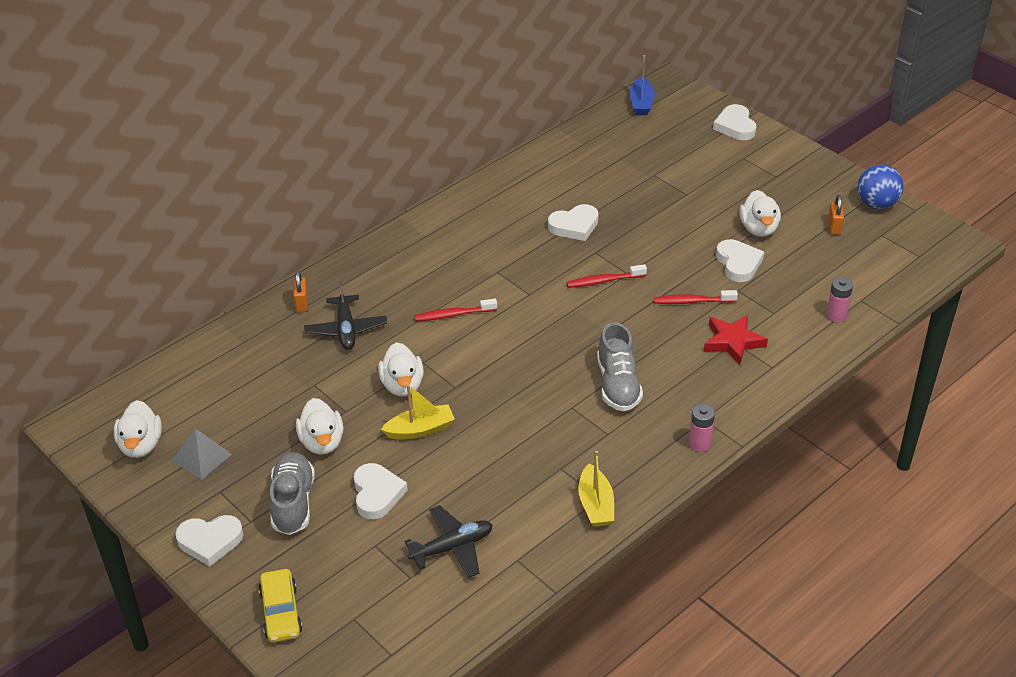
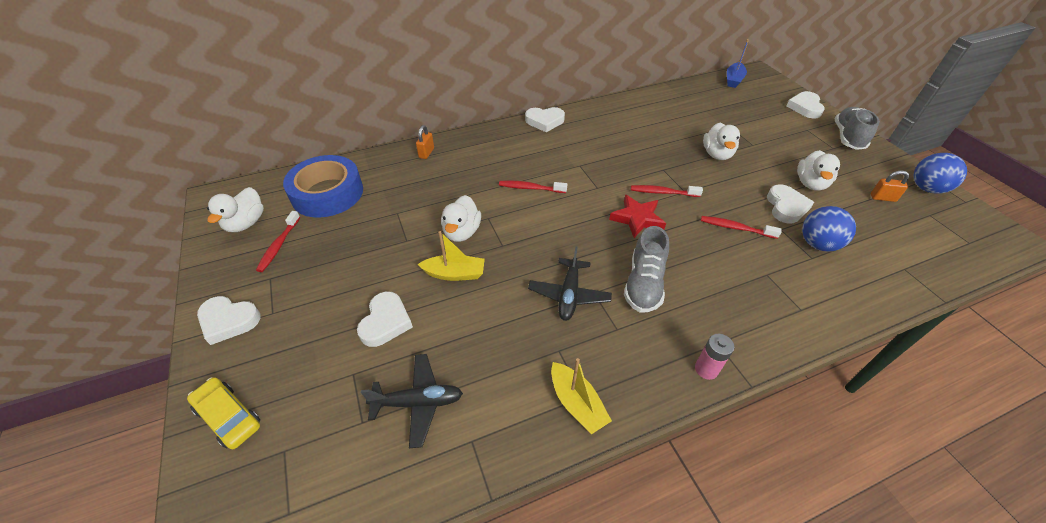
camera: 20 degrees right, 5 degrees up
(202, 457) = (279, 245): grey pyramid -> red toothbrush
(213, 385) = (327, 193): none -> blue tape
(281, 612) = (229, 417): yellow car -> yellow car turned 120 degrees clockwise
(293, 503) = (315, 307): grey shoe -> grey shoe (848, 137)
(322, 442) = (372, 261): white duck -> white duck (717, 154)
(346, 329) = (445, 178): black plane -> black plane (569, 295)
(574, 226) = (653, 147): white heart -> white heart (544, 121)
(595, 504) = (576, 403): yellow boat -> yellow boat turned 45 degrees counterclockwise
(733, 342) = (766, 274): red star -> red star (637, 219)
(776, 297) = (817, 244): none -> blue ball
(834, 227) = (882, 198): orange padlock -> orange padlock turned 75 degrees clockwise
(836, 315) = (876, 277): pink battery -> none

